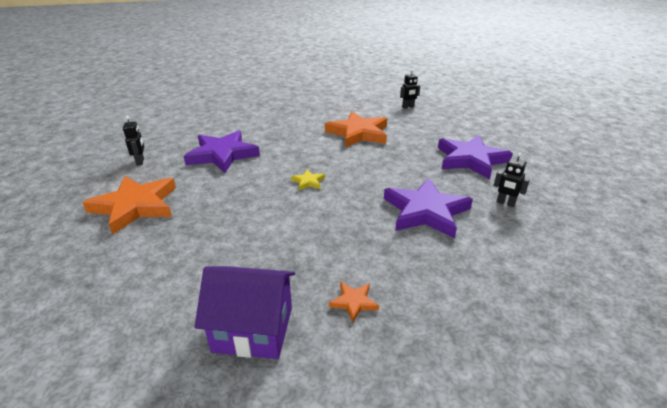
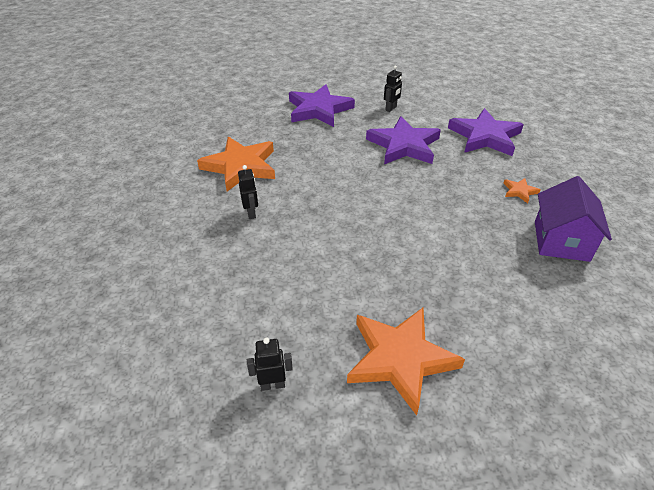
camera: 85 degrees left, 10 degrees up
(222, 155) = (270, 285): purple star -> purple star (485, 136)
(308, 182) = (350, 208): yellow star -> none
(408, 107) = (180, 124): black robot -> black robot (251, 213)

